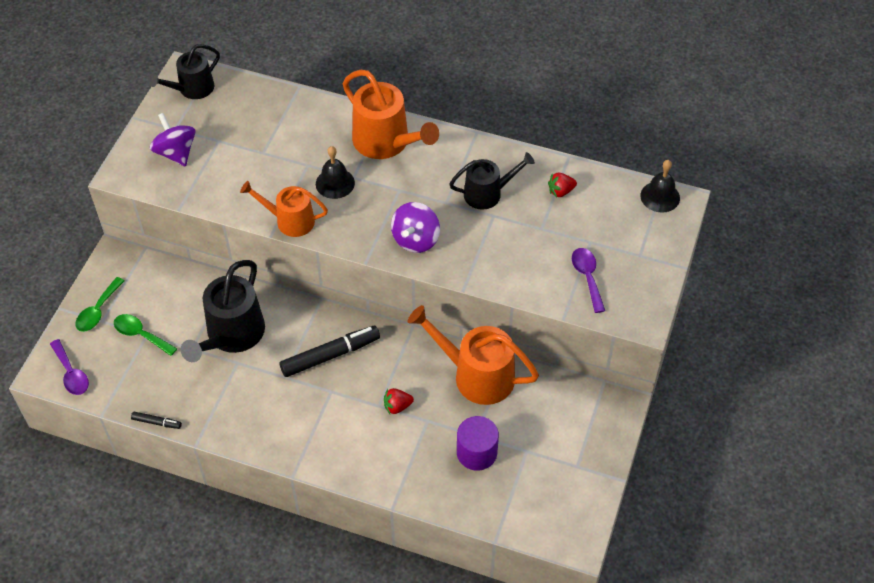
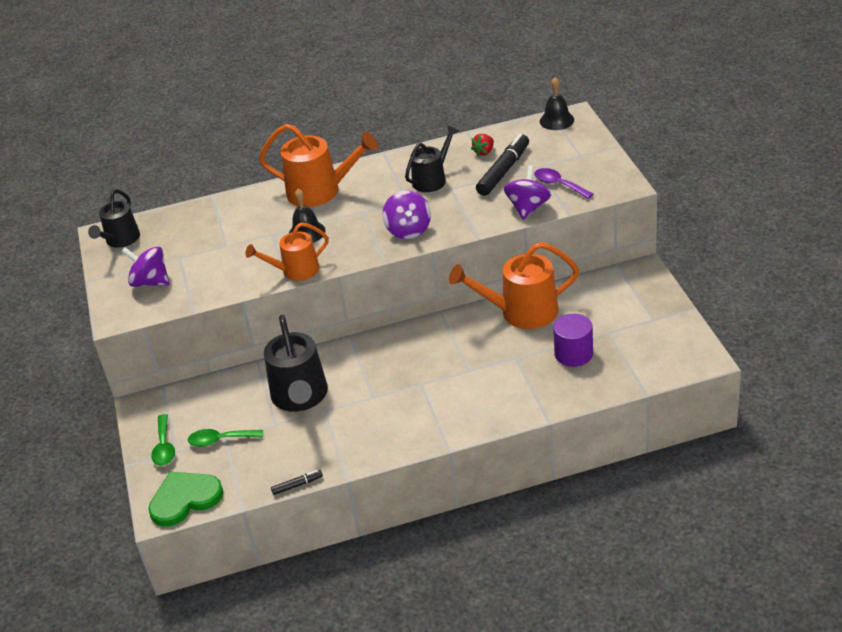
camera: 30 degrees left, 15 degrees down
(71, 373) = (185, 499): purple spoon -> green heart
(330, 355) = (395, 364): black marker -> black marker (503, 171)
(397, 406) = (483, 363): red strawberry -> none
(535, 286) = (528, 208): none -> purple spinning top

